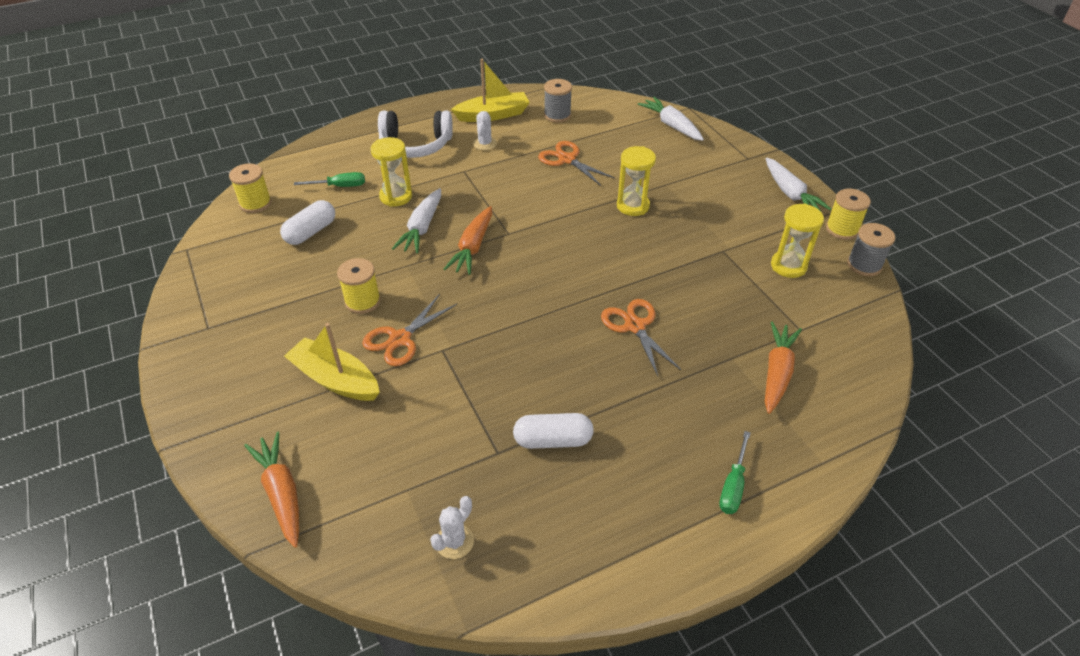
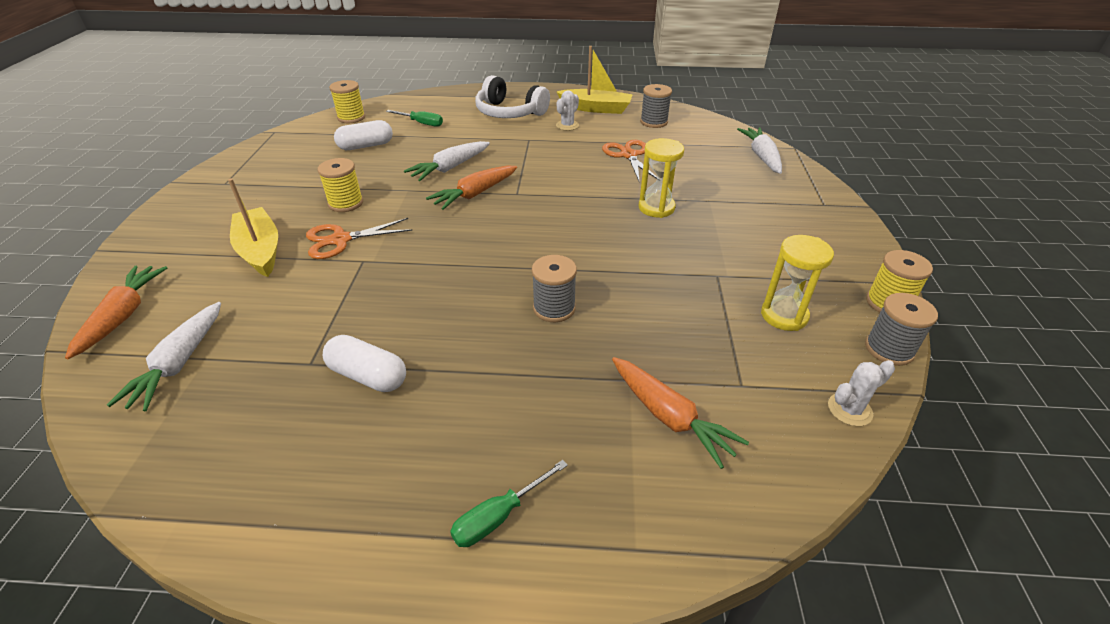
camera: 30 degrees right, 5 degrees down
(396, 196) = (455, 141): yellow hourglass -> none
(454, 541) = (186, 423): white cactus -> white cactus (849, 409)
(635, 326) = (554, 308): orange scissors -> grey spool
(777, 372) = (670, 417): orange carrot -> orange carrot turned 90 degrees clockwise
(790, 194) = (848, 249): white carrot -> white carrot (179, 364)

